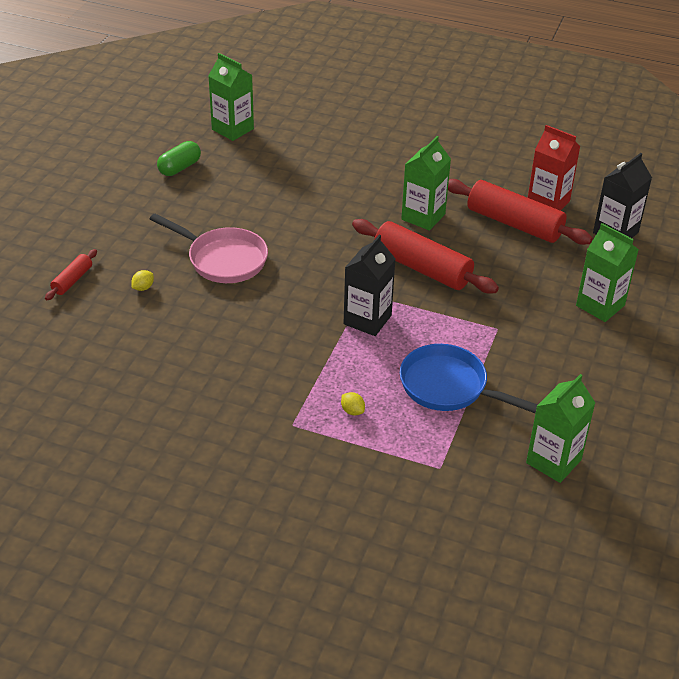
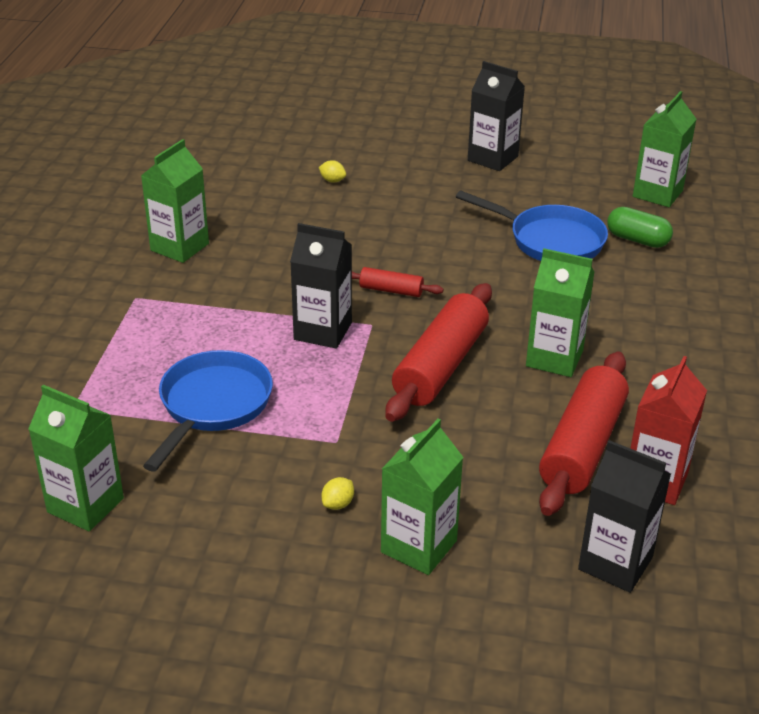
camera: 80 degrees right, 5 degrees down
(72, 280) = (331, 142): red rolling pin -> red rolling pin (391, 290)
(145, 195) = (493, 158): none -> black carton
(179, 168) = (555, 171): green capsule -> green capsule (637, 240)
(220, 392) = (179, 247): none -> green carton
(223, 259) = (398, 220): pink pan -> none
(279, 190) = (550, 240): none -> blue pan
(352, 411) = (161, 335): yellow lemon -> yellow lemon (338, 504)

